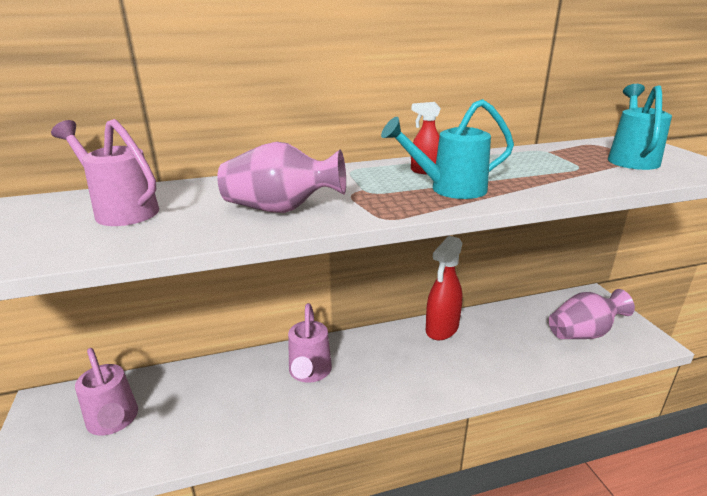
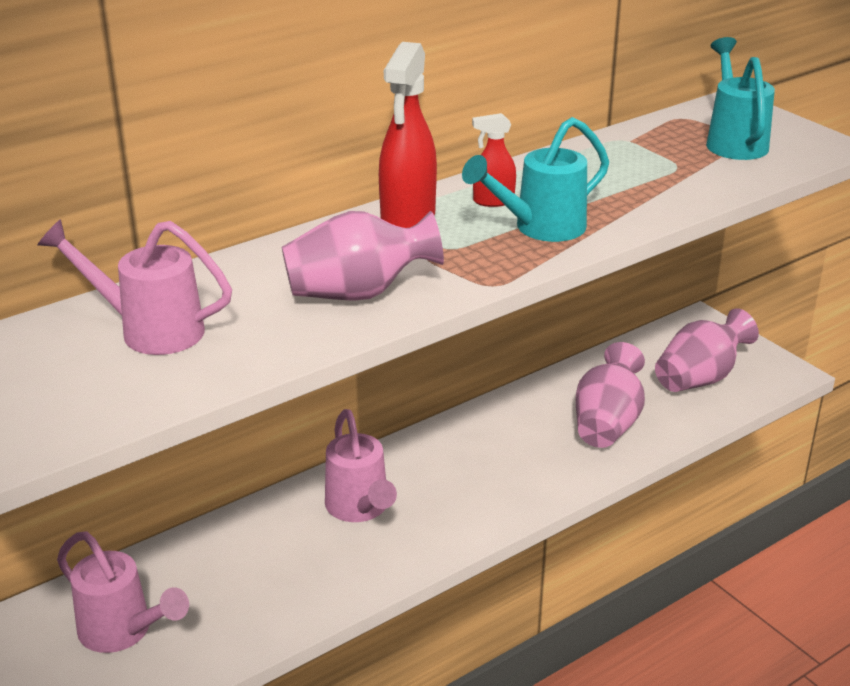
camera: 20 degrees left, 5 degrees up
(442, 329) = (513, 411): red spray bottle -> red spray bottle (408, 219)
(504, 351) = (607, 424): none -> pink vase

